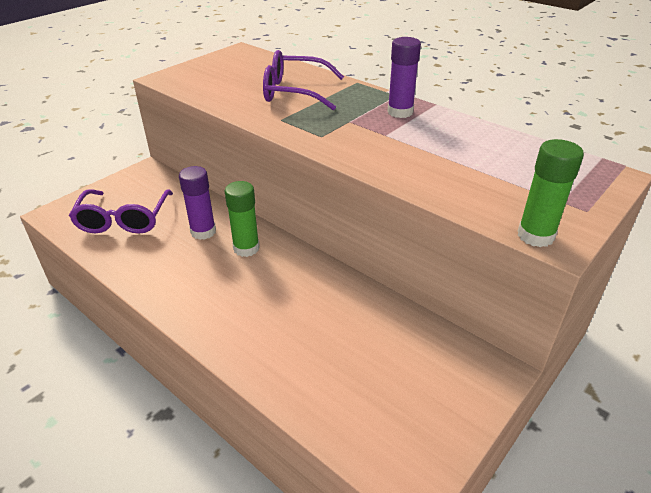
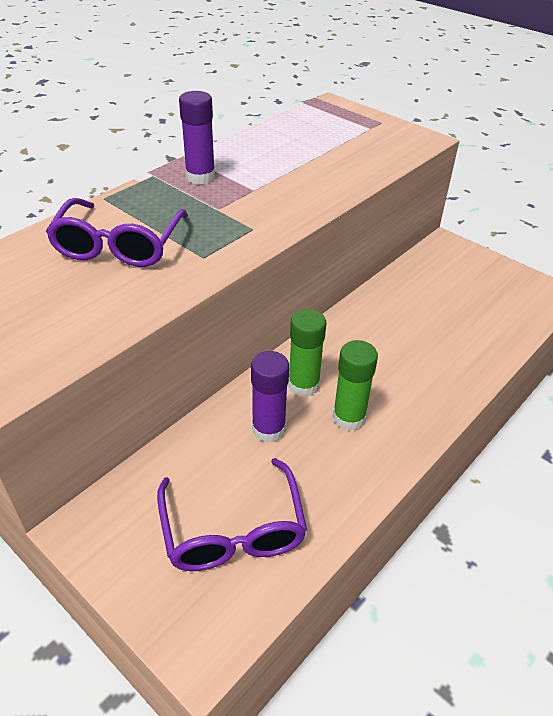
camera: 90 degrees left, 5 degrees up
(123, 220) = (233, 531): purple glasses -> purple glasses turned 75 degrees clockwise
(535, 236) = (419, 145): green glue stick -> green glue stick (349, 418)

